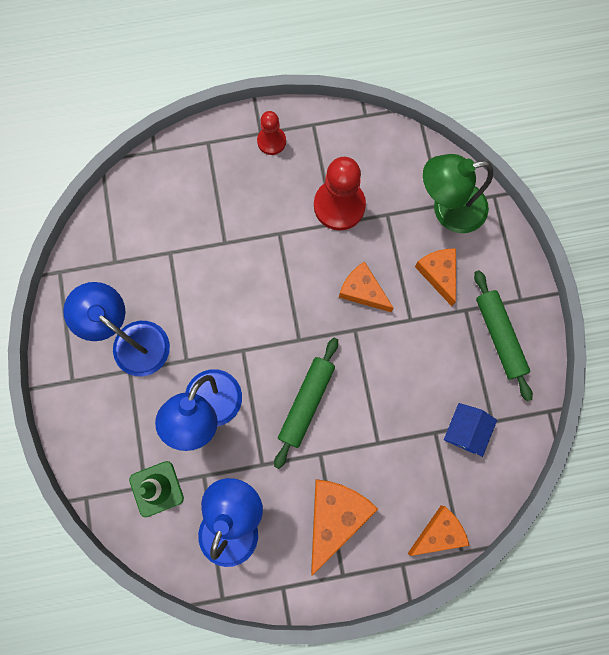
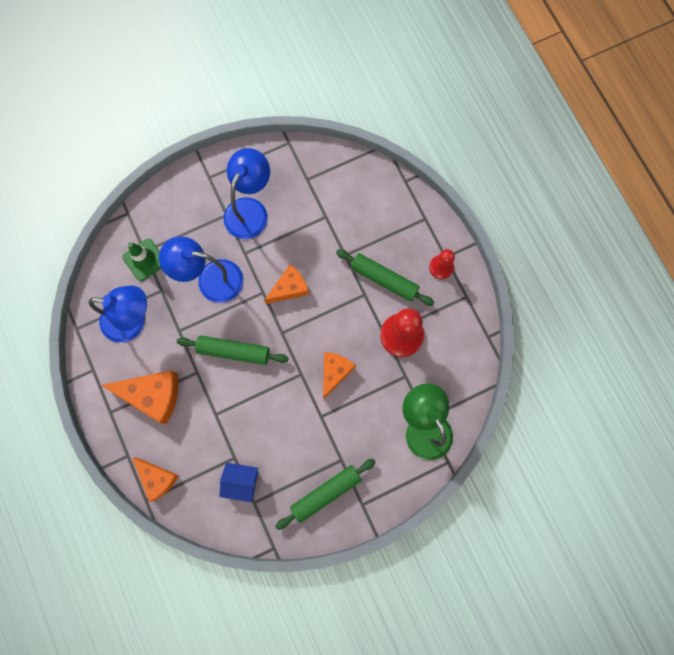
camera: 75 degrees right, 0 degrees up
(267, 207) = (384, 279): none -> green rolling pin
(438, 274) = (366, 430): orange cheese -> orange cheese (289, 288)

